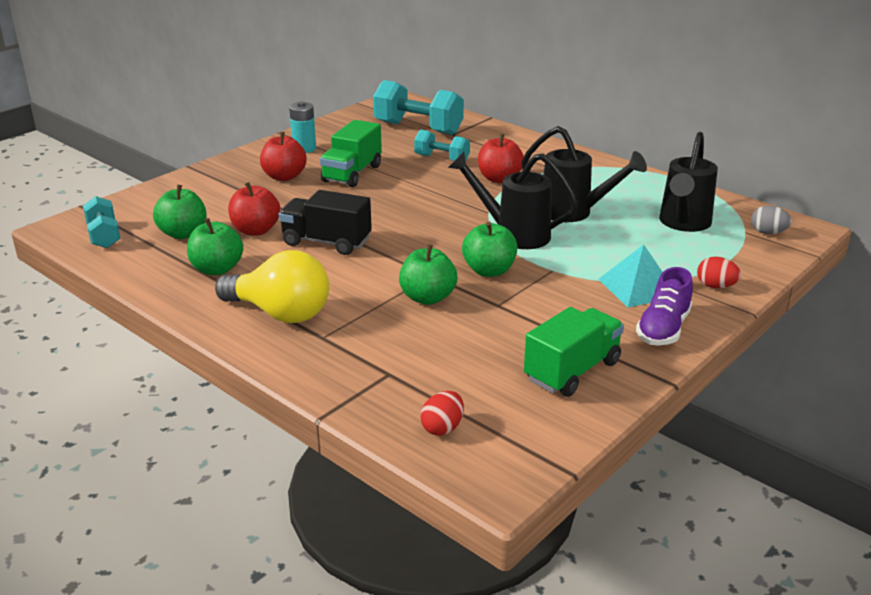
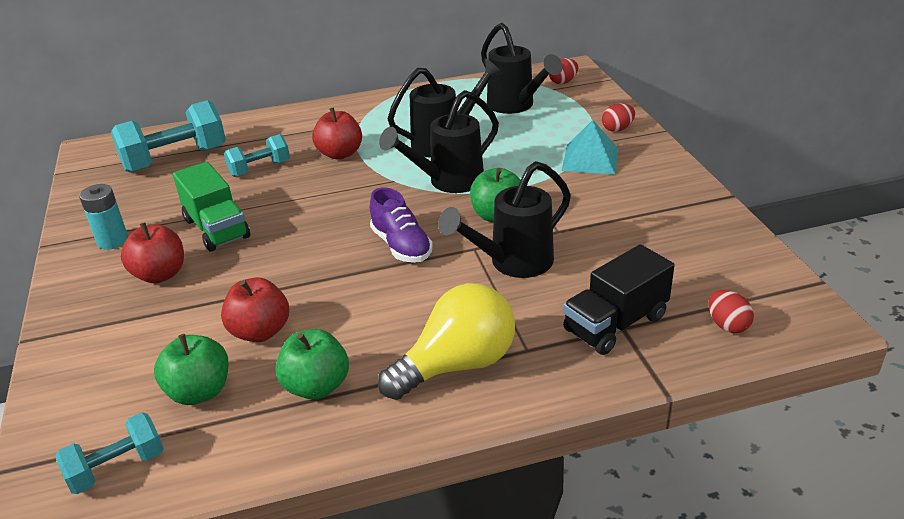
camera: 55 degrees left, 5 degrees up
(104, 236) = (117, 468): turquoise dumbbell -> turquoise dumbbell turned 45 degrees counterclockwise
(326, 242) = (343, 290): black truck -> black truck (615, 324)
(427, 298) = (512, 263): green apple -> black watering can
(572, 371) = (686, 231): green truck -> none
(663, 329) = (658, 171): purple shoe -> purple shoe (401, 246)
(768, 232) = (563, 82): grey egg -> red egg

